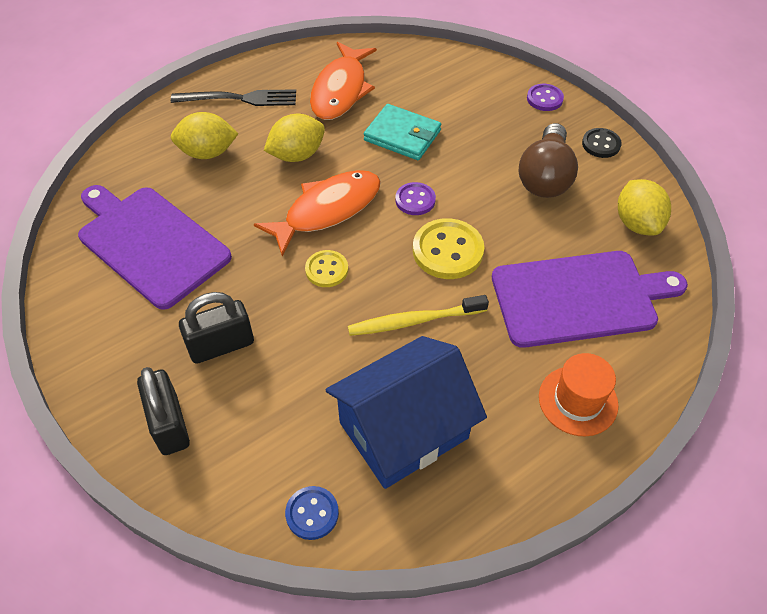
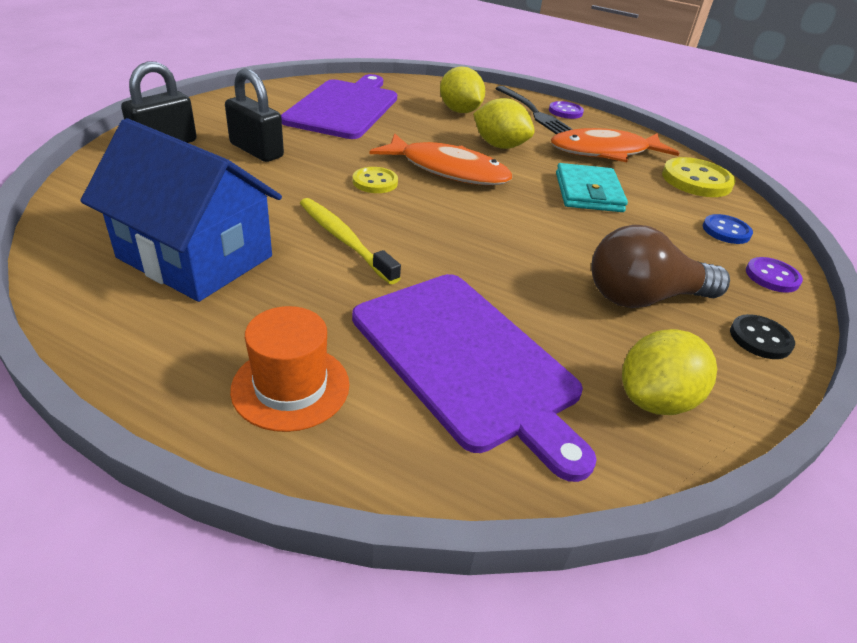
camera: 60 degrees right, 15 degrees down
(312, 513) = (80, 222): blue button -> blue button (726, 231)
(415, 200) = (509, 214): purple button -> purple button (565, 112)
(447, 251) = (457, 245): yellow button -> yellow button (696, 180)

